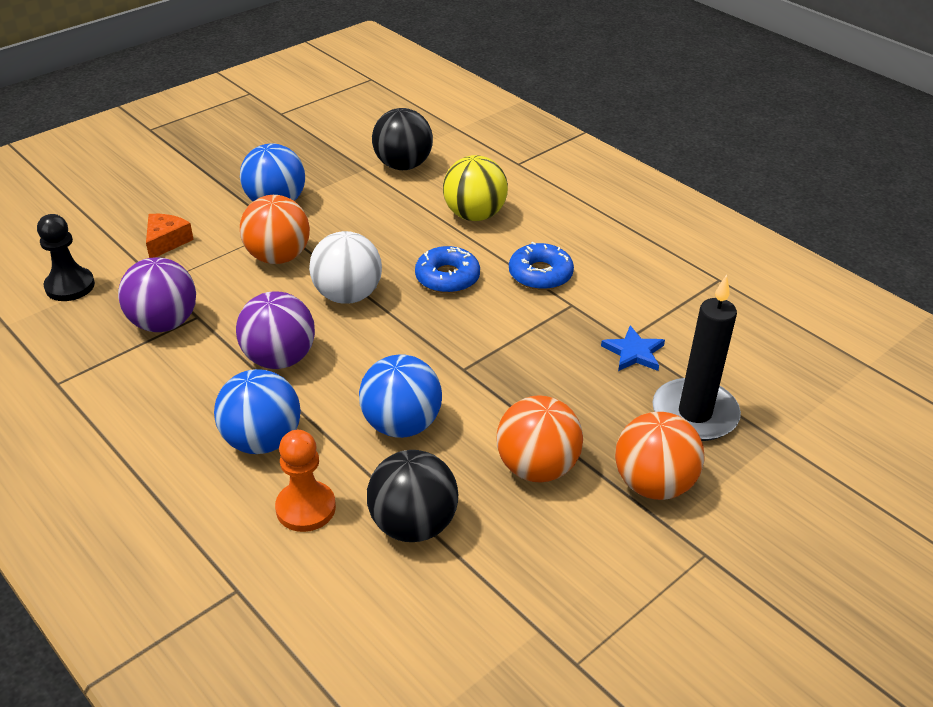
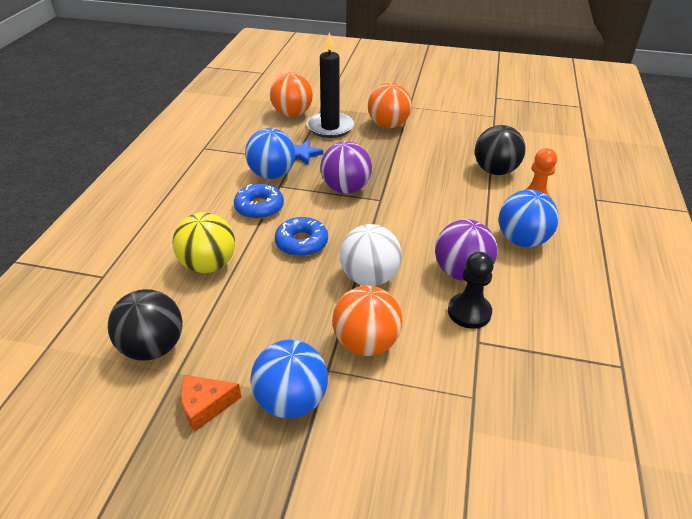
camera: 125 degrees left, 0 degrees up
(70, 286) = (552, 462): black pawn -> black pawn (469, 312)
(164, 323) = (506, 355): purple ball -> purple ball (346, 189)
(166, 242) = (425, 441): orange cheese -> orange cheese (205, 406)
(401, 425) = (446, 201): blue ball -> blue ball (272, 174)
(537, 467) = (418, 153): orange ball -> orange ball (292, 114)

